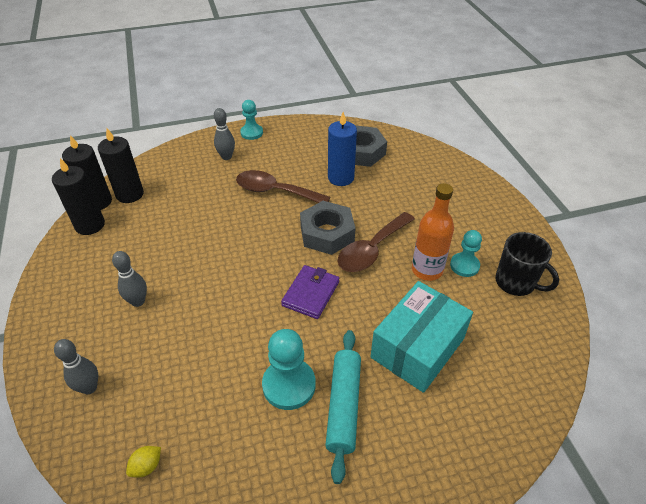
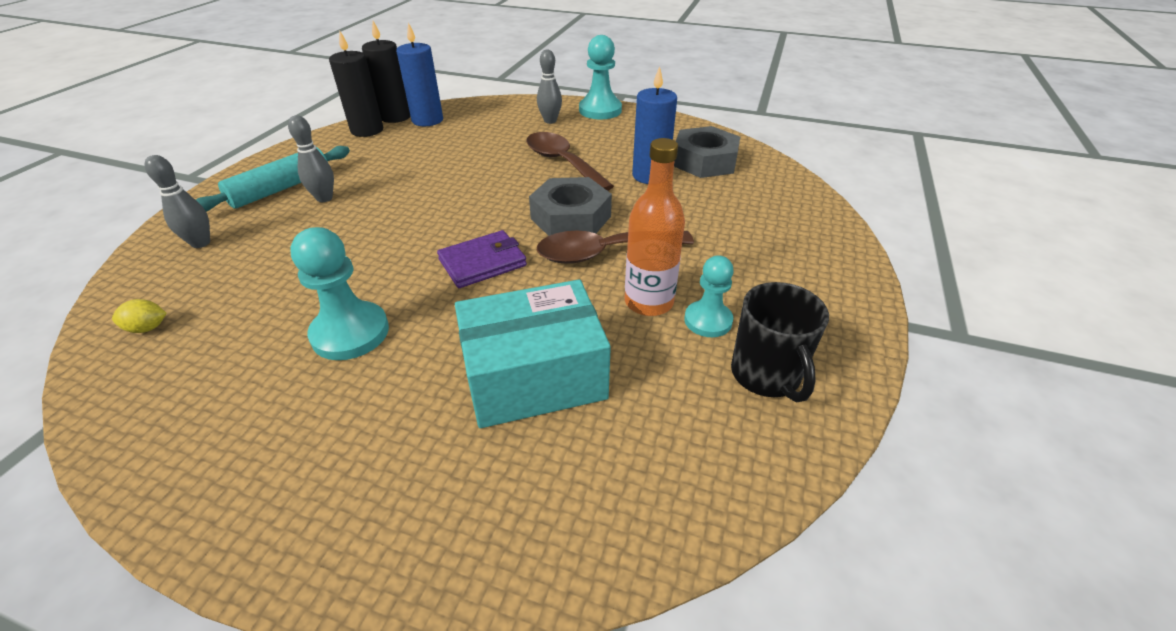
camera: 35 degrees right, 5 degrees down
(130, 194) = (427, 120): black candle -> blue candle
(251, 133) = (600, 110): turquoise pawn -> turquoise pawn, size x1.53
(344, 406) = (375, 386): turquoise rolling pin -> turquoise rolling pin (281, 189)

